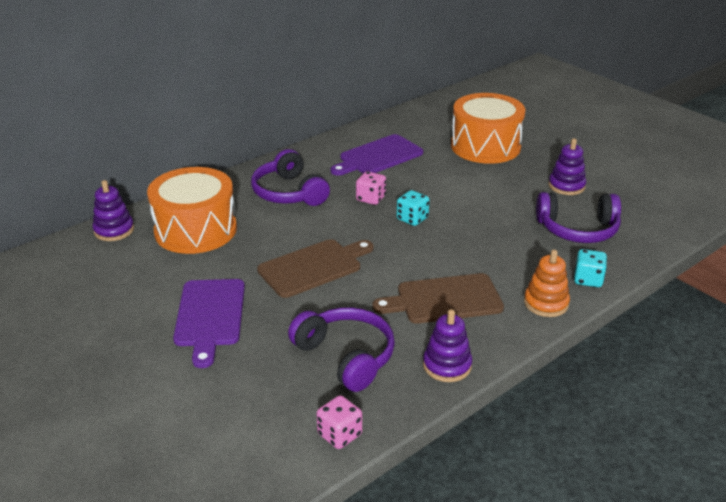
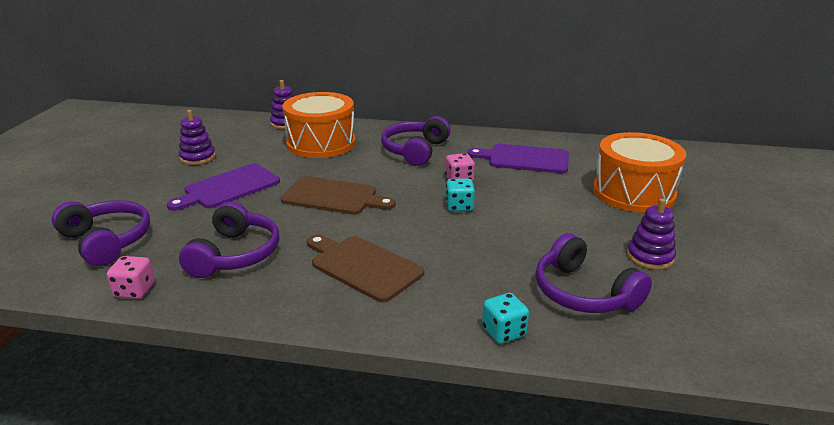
camera: 50 degrees right, 5 degrees down
(218, 428) = (107, 241): none -> purple headphones
(447, 365) = (270, 304): purple stacking toy -> purple stacking toy (198, 157)
(546, 303) = (427, 321): orange stacking toy -> none

